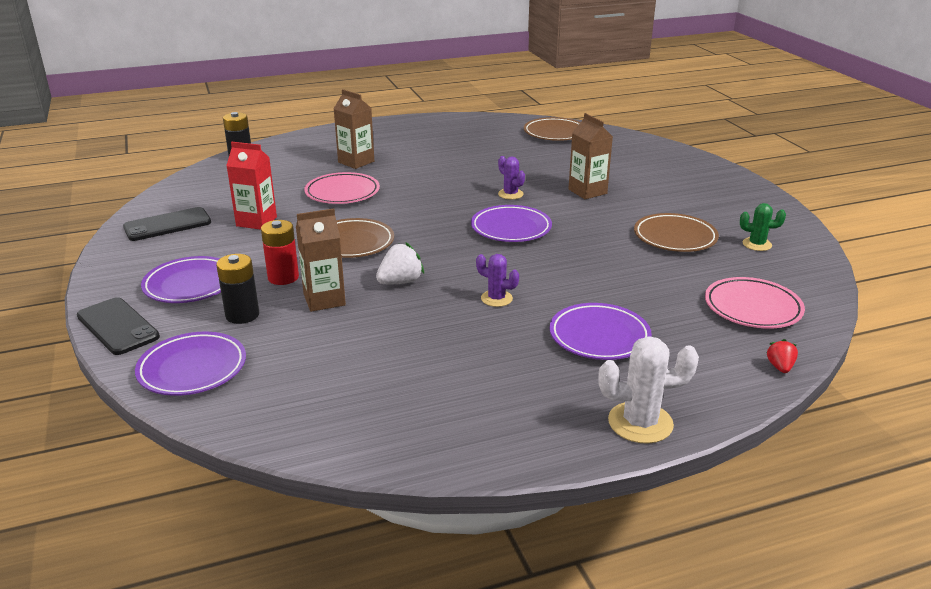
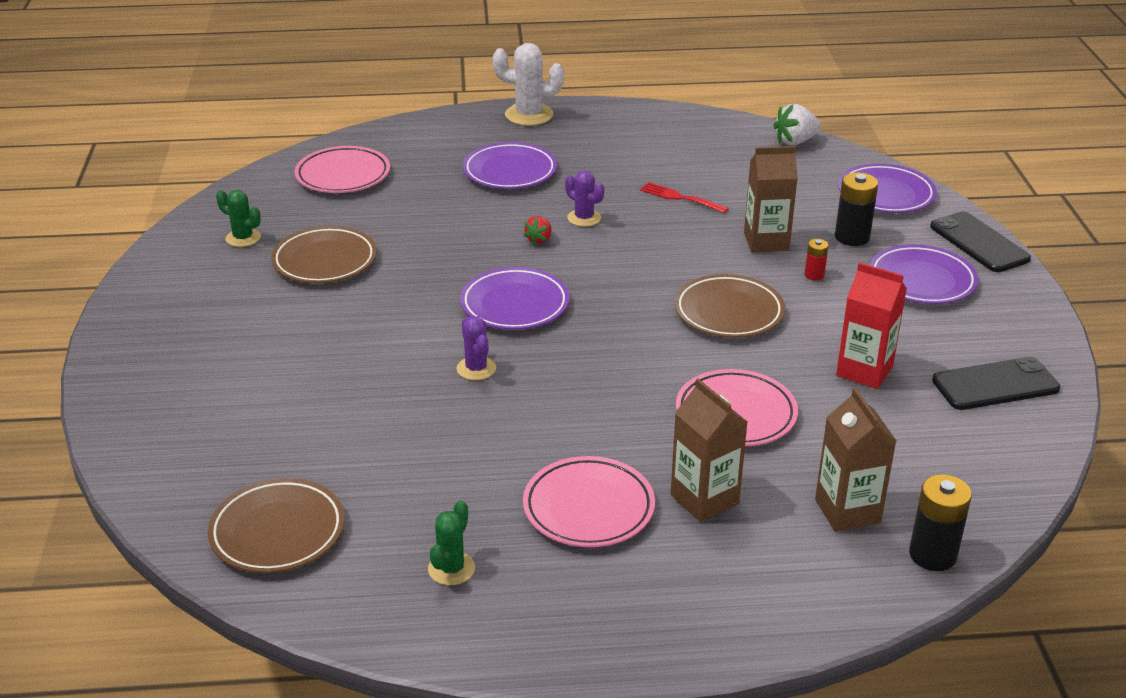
camera: 165 degrees left, 5 degrees up
(283, 277) = (814, 275): red battery -> red battery, size x0.55
(400, 282) = (680, 250): white strawberry -> white strawberry (795, 141)
(413, 332) = (680, 198): none -> red fork
(414, 153) = (588, 508): none -> pink plate
(468, 133) = (451, 569): none -> green cactus
(587, 191) = (359, 356): brown carton -> brown carton (847, 511)
(780, 367) = (383, 131): red strawberry -> red strawberry (539, 239)

